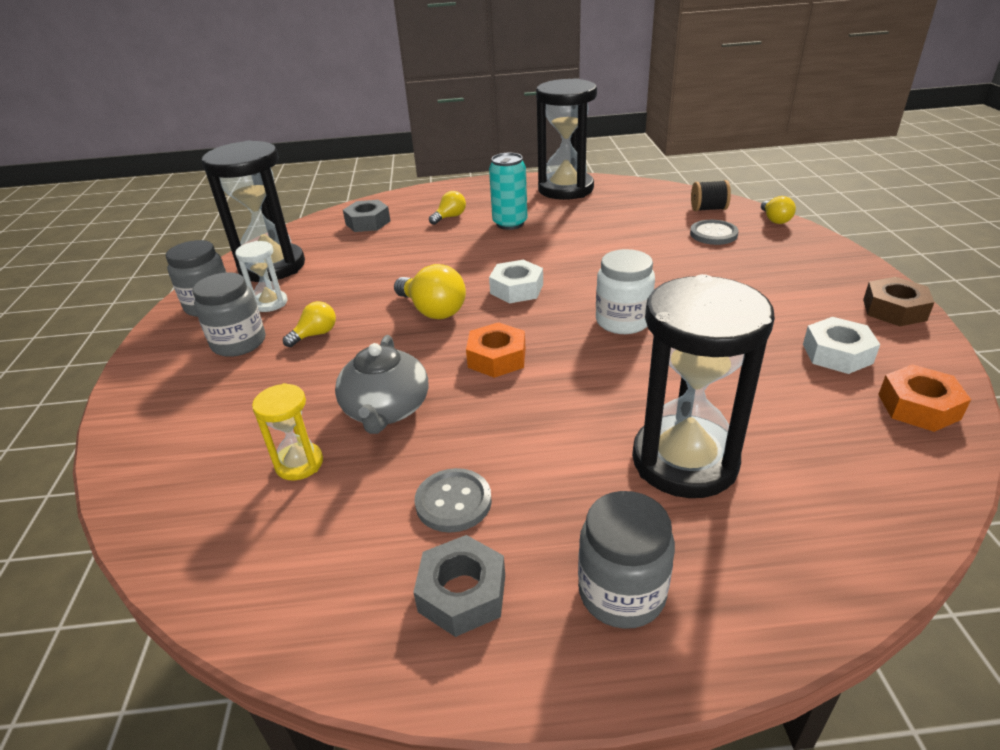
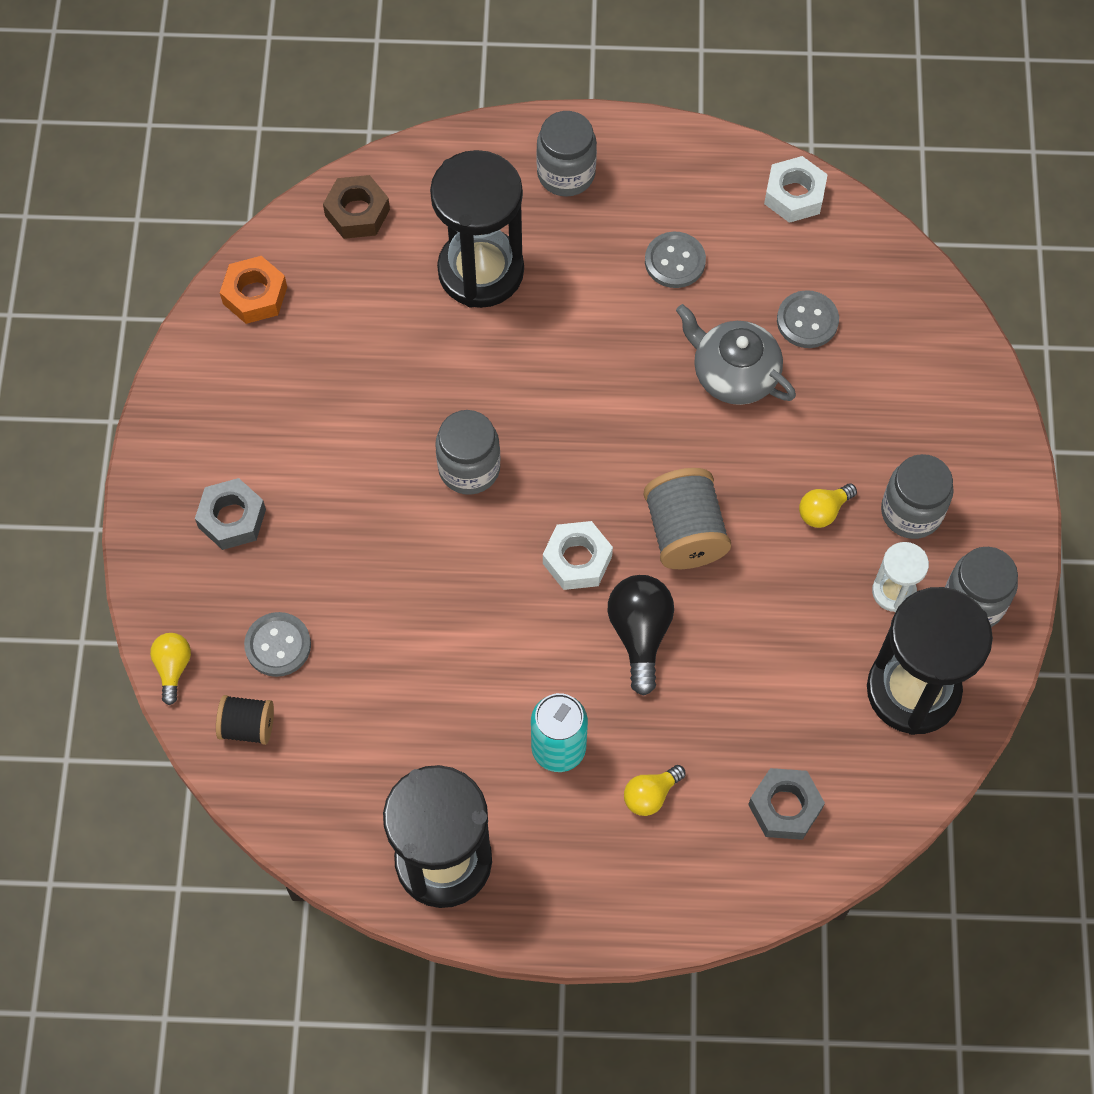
camera: 175 degrees left, 30 degrees up
(299, 463) = (807, 321): yellow hourglass -> grey button
(386, 410) = (734, 373): grey teapot -> grey teapot turned 60 degrees counterclockwise
(433, 310) = (684, 533): yellow light bulb -> grey spool
(462, 593) = (673, 188): grey nut -> grey nut (232, 518)
(463, 265) = (640, 634): none -> black light bulb
(497, 358) = (618, 430): orange nut -> none
(622, 321) = (469, 468): white jar -> grey jar
(837, 353) = (277, 374): white nut -> white nut (794, 195)
(894, 310) = (171, 431): brown nut -> brown nut (357, 212)

